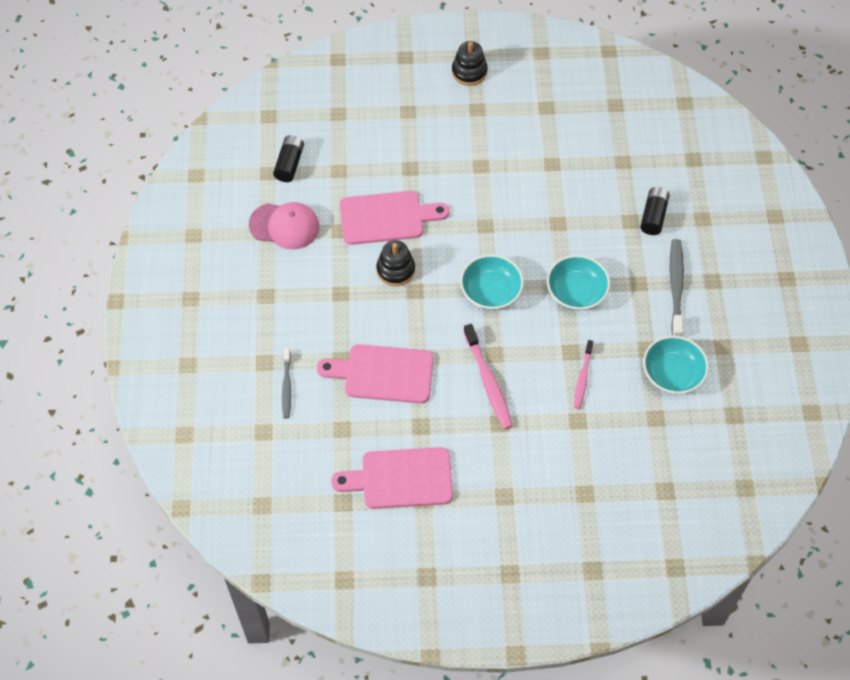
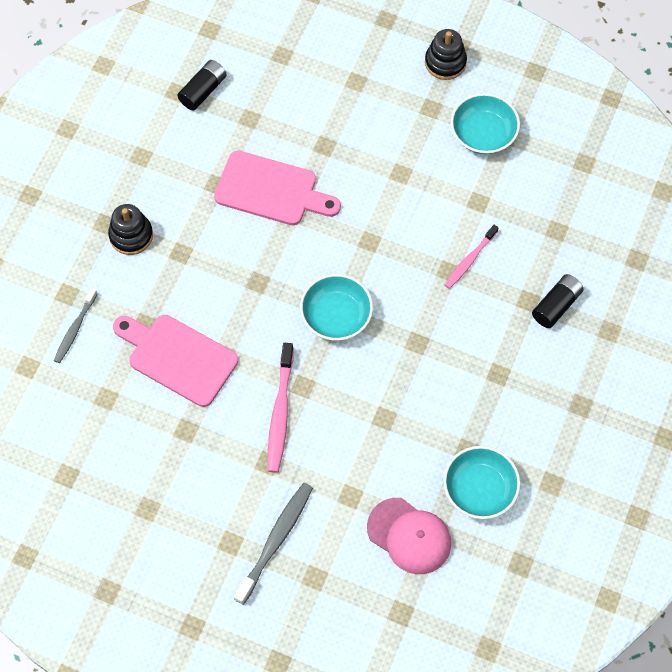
camera: 25 degrees right, 5 degrees up
(284, 226) = (163, 156): pink cap -> pink cap (409, 536)
(395, 270) = (250, 251): black stacking toy -> black stacking toy (131, 235)
(401, 479) = (136, 477): pink cutting board -> none
(576, 291) = (426, 355): turquoise bowl -> turquoise bowl (483, 134)
(582, 378) = (381, 452): pink toothbrush -> pink toothbrush (469, 260)
(676, 287) = (537, 395): grey toothbrush -> grey toothbrush (276, 541)

